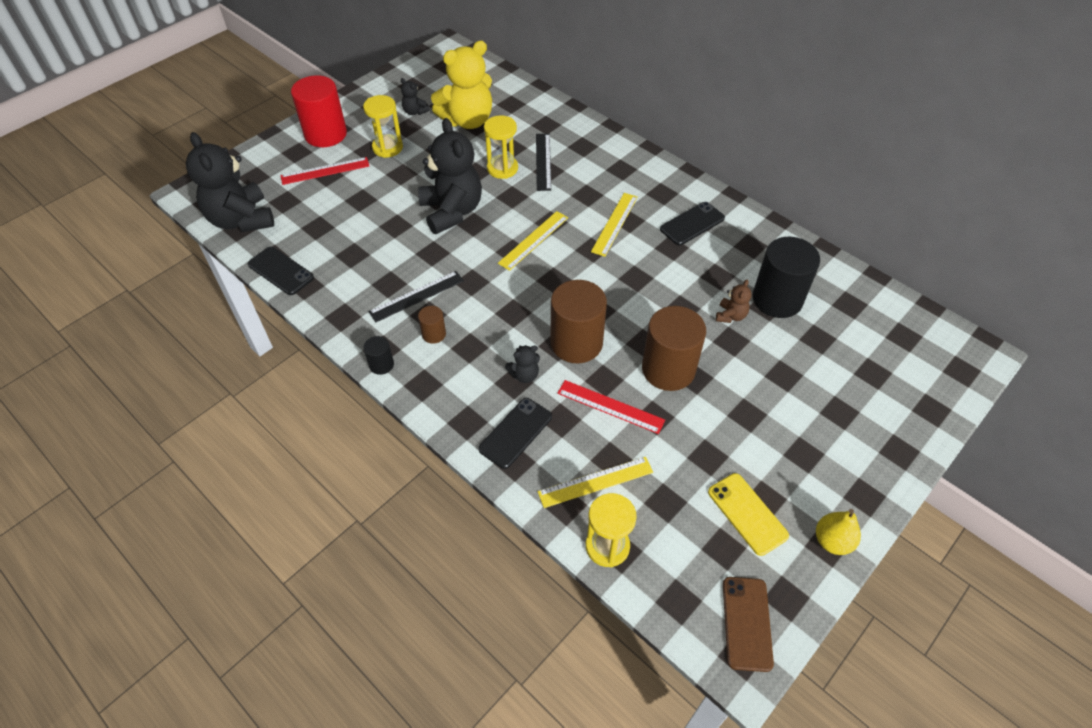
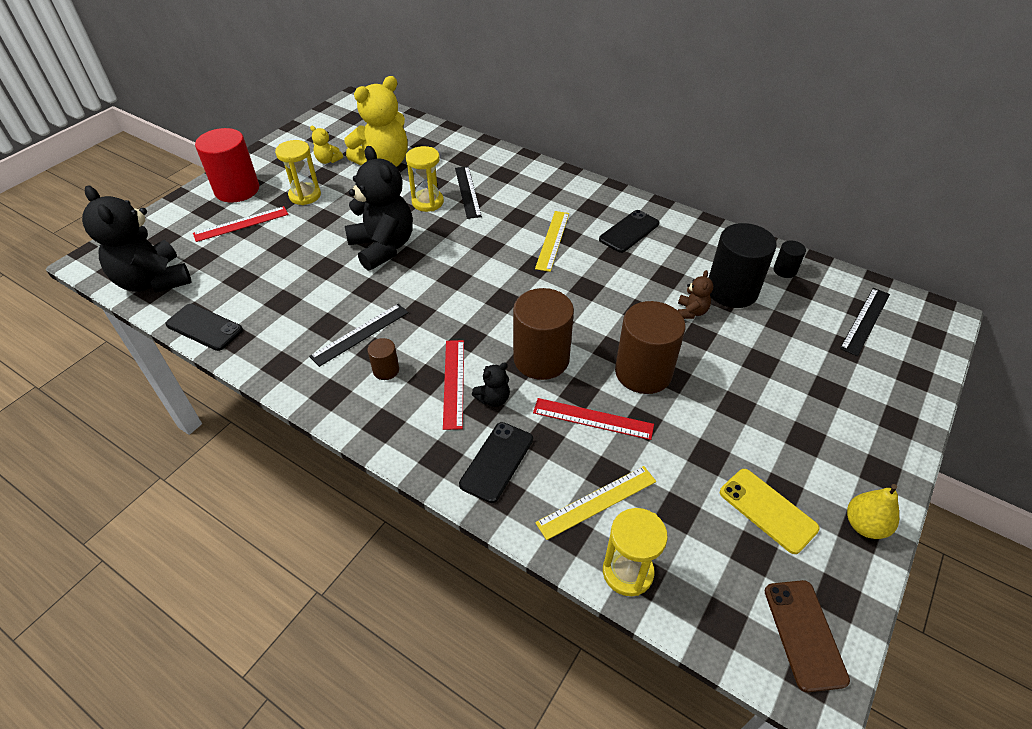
camera: 10 degrees left, 5 degrees down
(381, 364) = (333, 410): black cylinder -> black cylinder (785, 270)
(415, 112) = (328, 160): black teddy bear -> yellow teddy bear
(492, 354) = (454, 383): none -> red ruler
(534, 240) = (474, 265): yellow ruler -> none
(901, 348) = (865, 320): none -> black ruler

